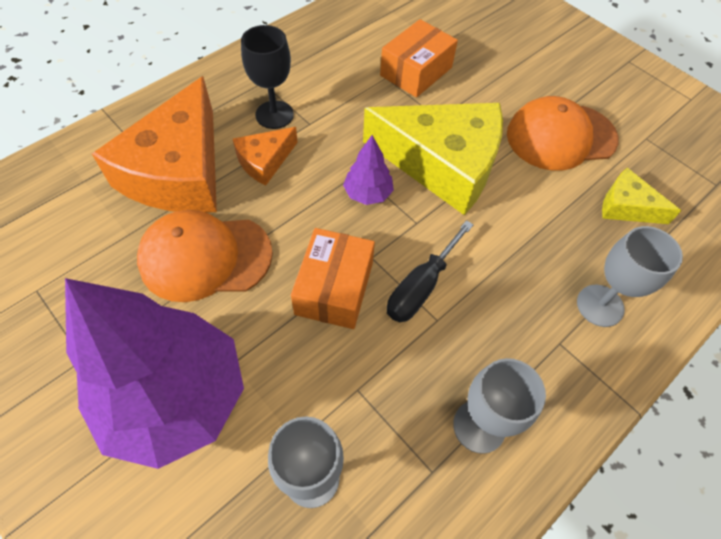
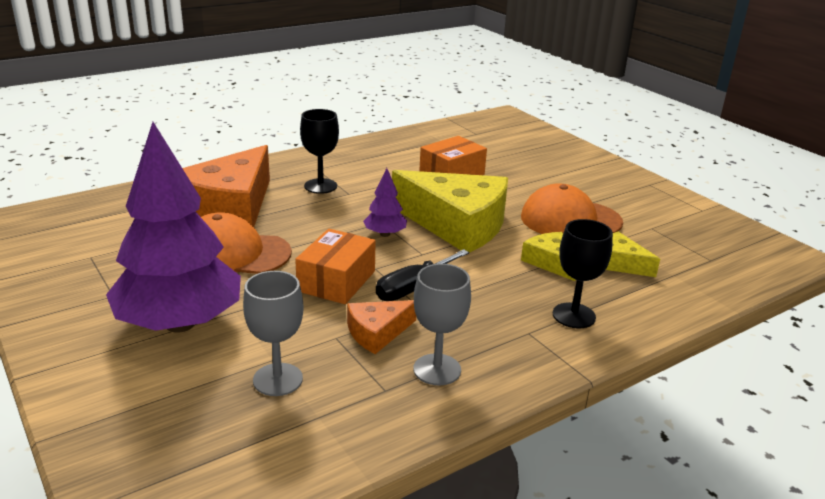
camera: 10 degrees right, 30 degrees down
(265, 161) = (303, 209): orange cheese -> orange cheese (377, 333)
(555, 216) = (550, 262): none -> yellow cheese
(600, 305) = (574, 315): grey goblet -> black goblet

